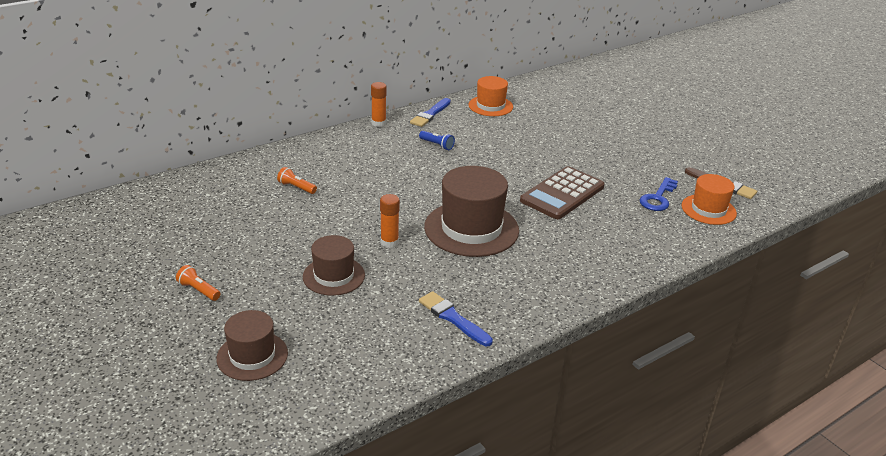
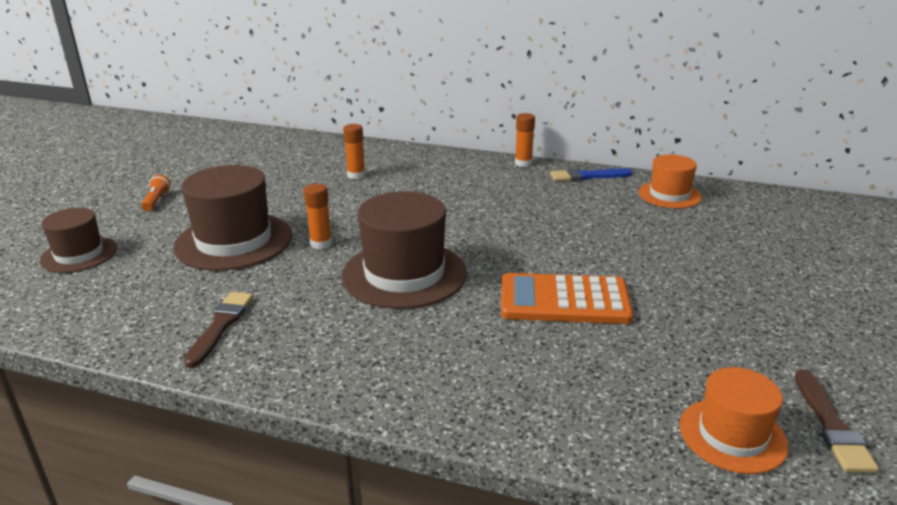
camera: 55 degrees right, 5 degrees down
(296, 187) = (356, 175): orange flashlight -> orange glue stick
(333, 276) = (234, 241): brown hat -> brown hat, size x1.67
(437, 145) = (535, 200): blue flashlight -> none
(453, 318) = (221, 325): blue brush -> brown brush
(562, 194) = (564, 300): brown calculator -> orange calculator
(658, 198) = (680, 375): blue key -> none

